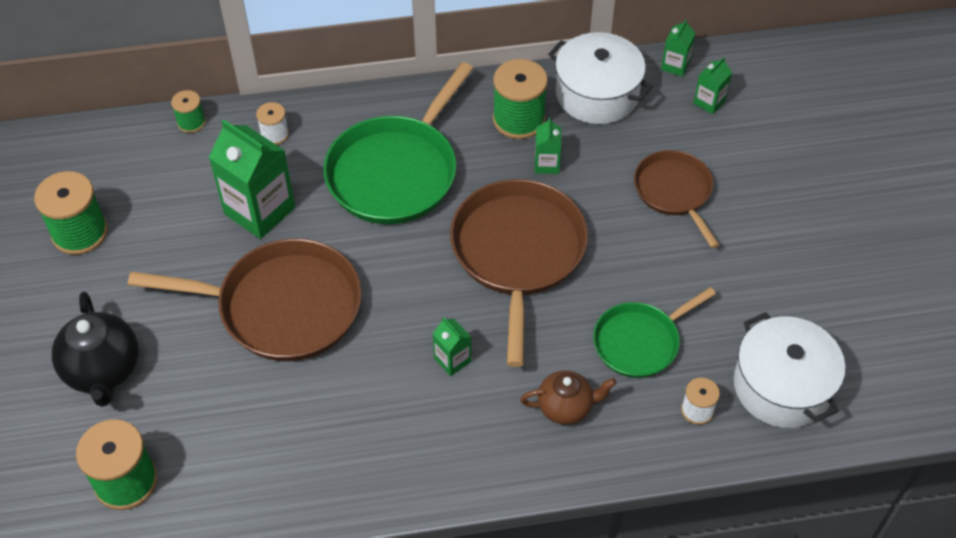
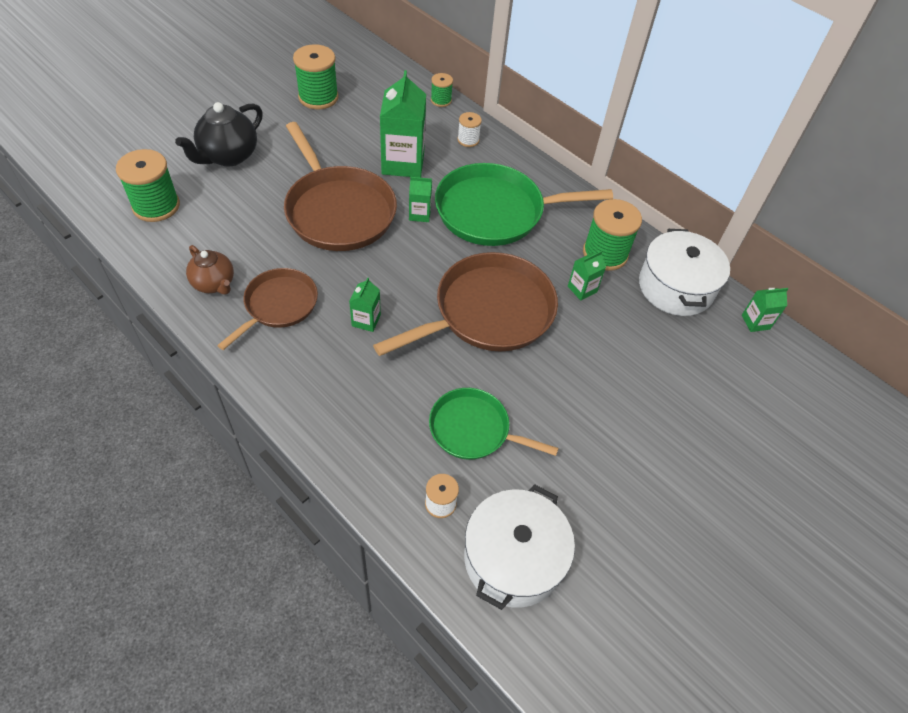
camera: 50 degrees right, 0 degrees up
(566, 407) = (376, 410): brown teapot -> brown teapot (214, 284)
(674, 192) = (635, 382): brown pan -> brown pan (278, 305)
(709, 102) = (745, 362): green carton -> green carton (419, 214)

